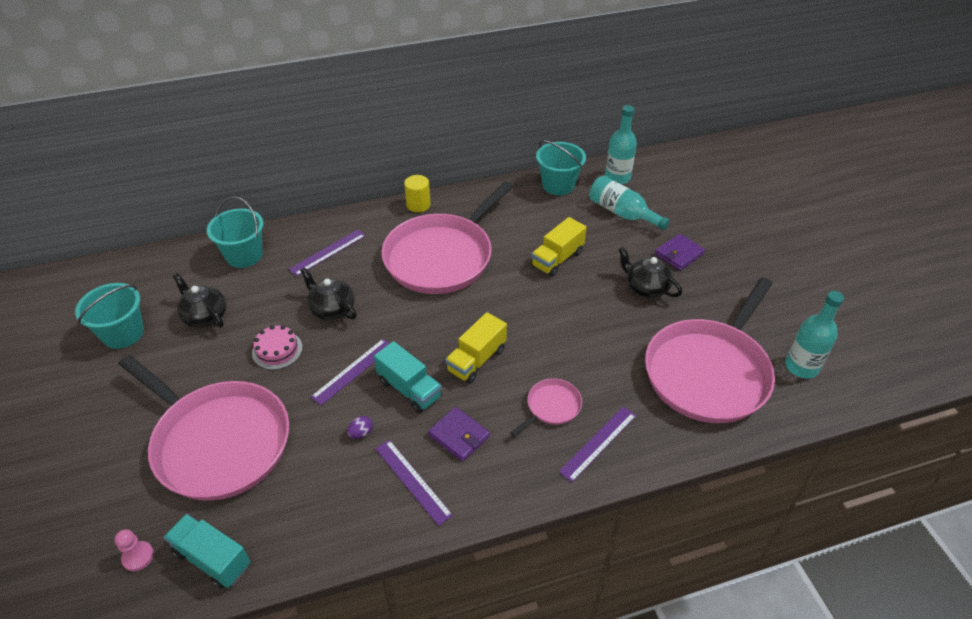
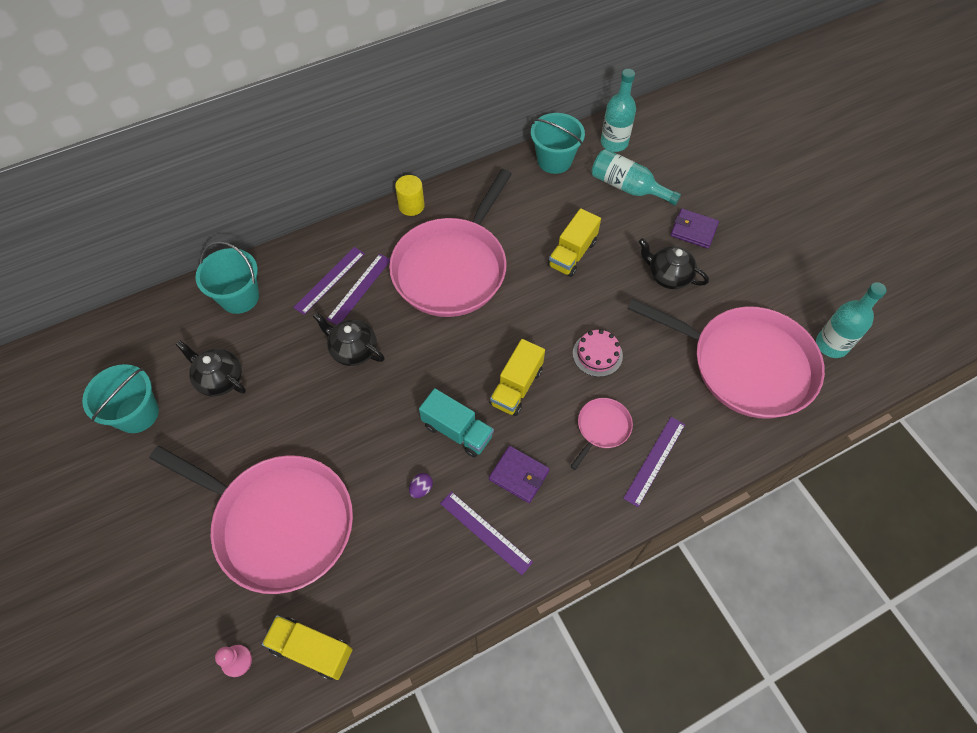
camera: 10 degrees left, 15 degrees up
(212, 559) = (312, 649): turquoise truck -> yellow truck
(277, 350) = (309, 407): pink cake -> pink cake (597, 354)
(353, 371) = (394, 419): purple ruler -> purple ruler (359, 289)
(679, 254) = (693, 230): purple wallet -> purple wallet turned 75 degrees clockwise
(709, 372) = (745, 364): pink pan -> pink pan turned 90 degrees counterclockwise

